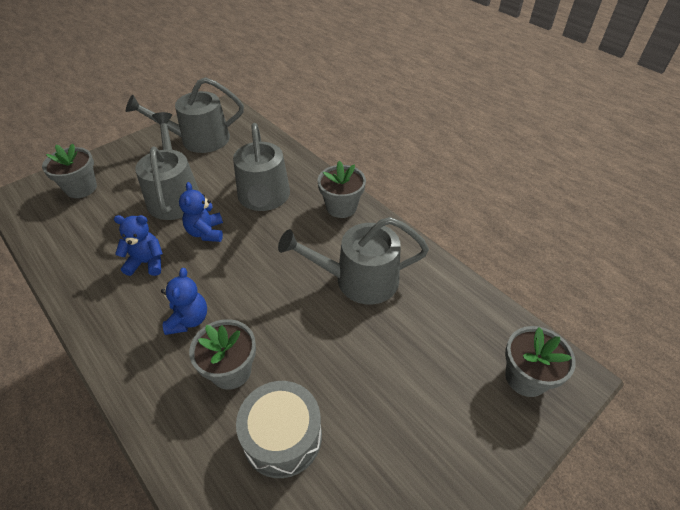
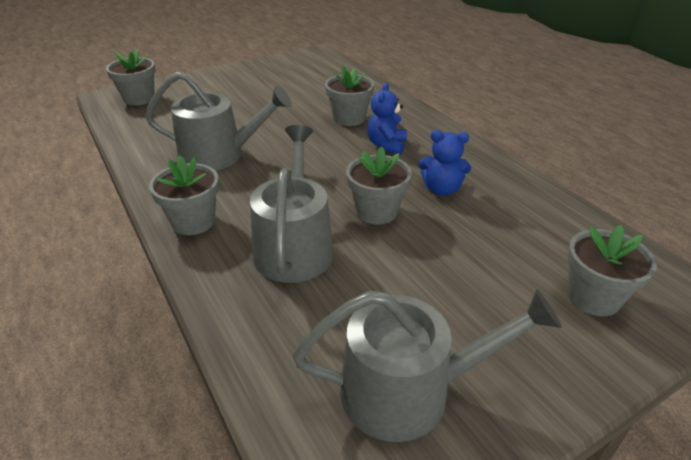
camera: 170 degrees left, 10 degrees down
(174, 195) = (430, 265): grey watering can -> none
(206, 232) = (376, 211): blue teddy bear -> grey flower pot
(282, 436) = (317, 94): grey drum -> none

